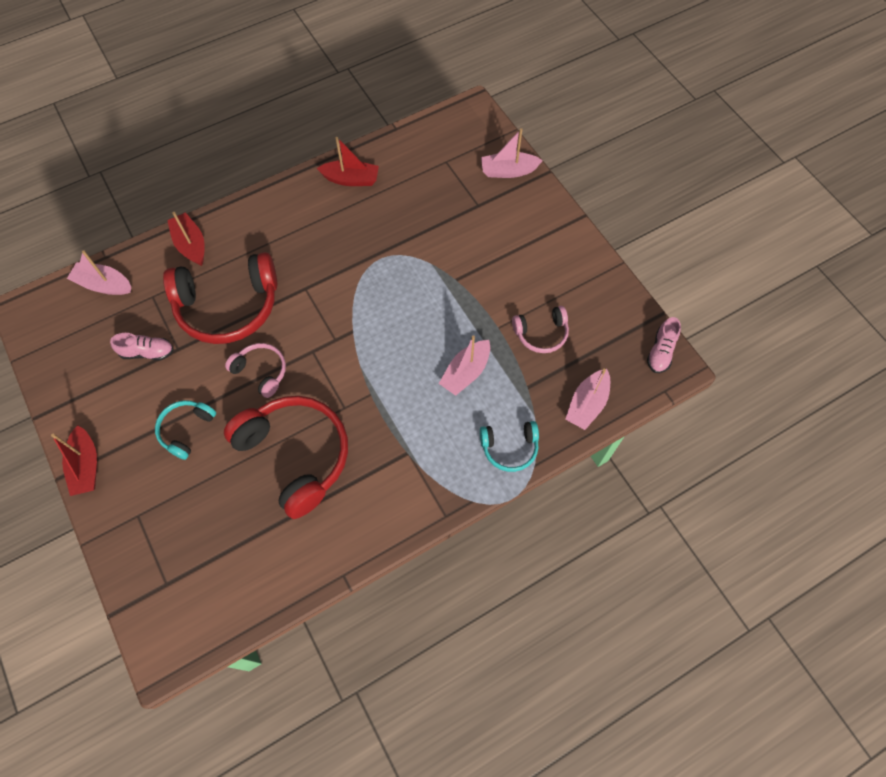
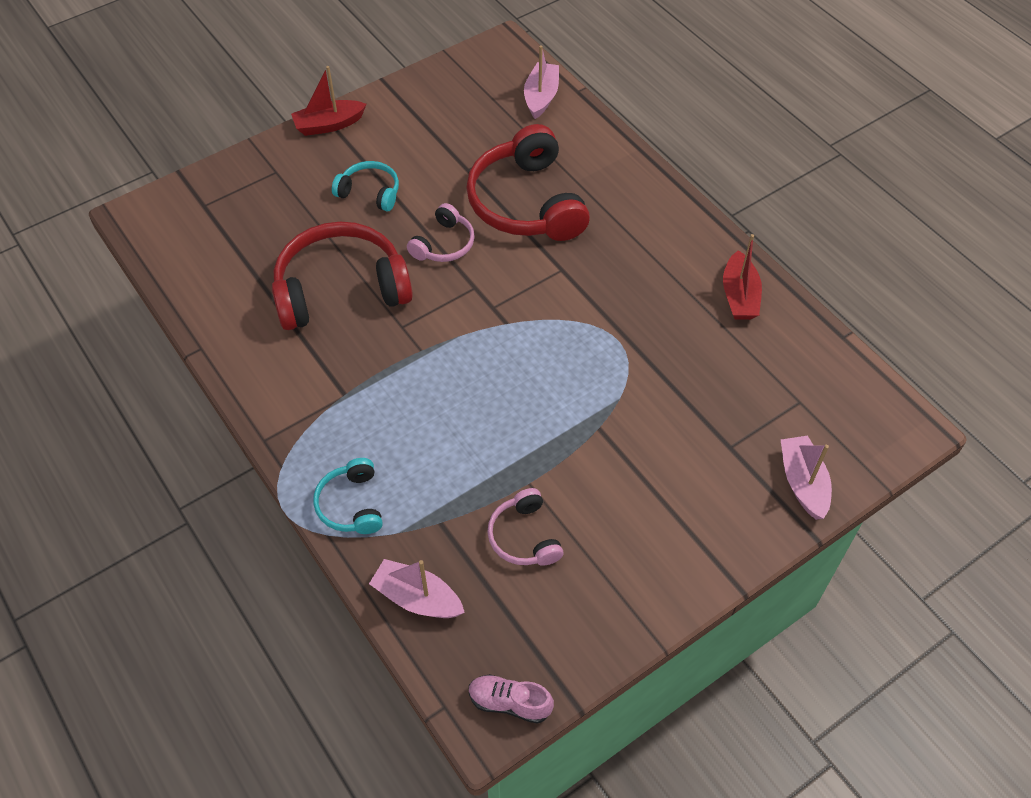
camera: 85 degrees right, 10 degrees down
(147, 352) = (461, 146): pink shoe -> none
(191, 245) = (606, 157): red boat -> none
(296, 455) = (341, 289): red headphones -> red headphones turned 150 degrees counterclockwise
(465, 372) = (457, 448): pink boat -> none

